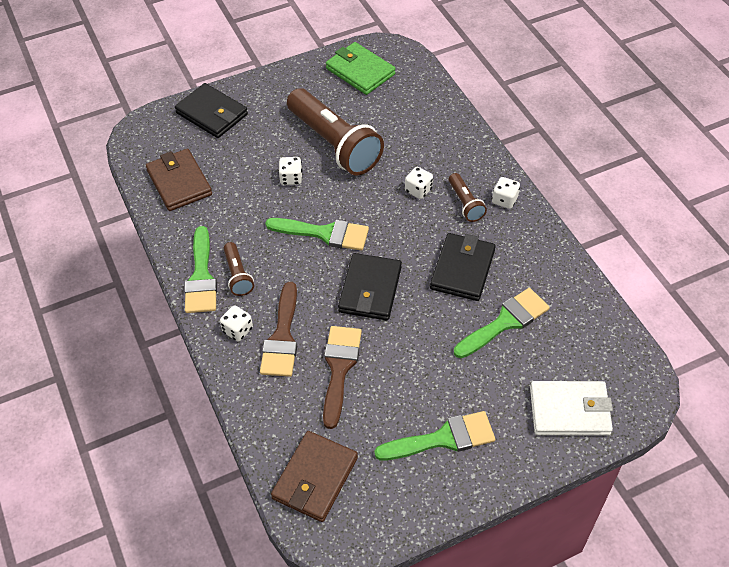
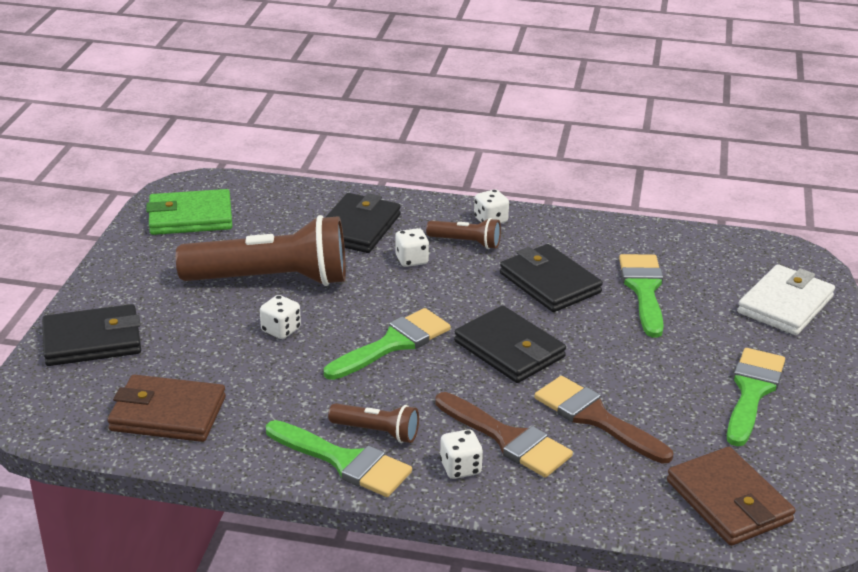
camera: 55 degrees left, 20 degrees down
(427, 146) = (358, 228): none -> black wallet

